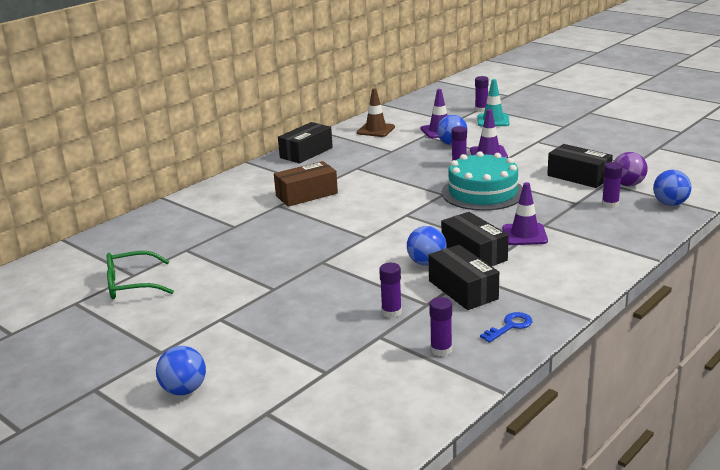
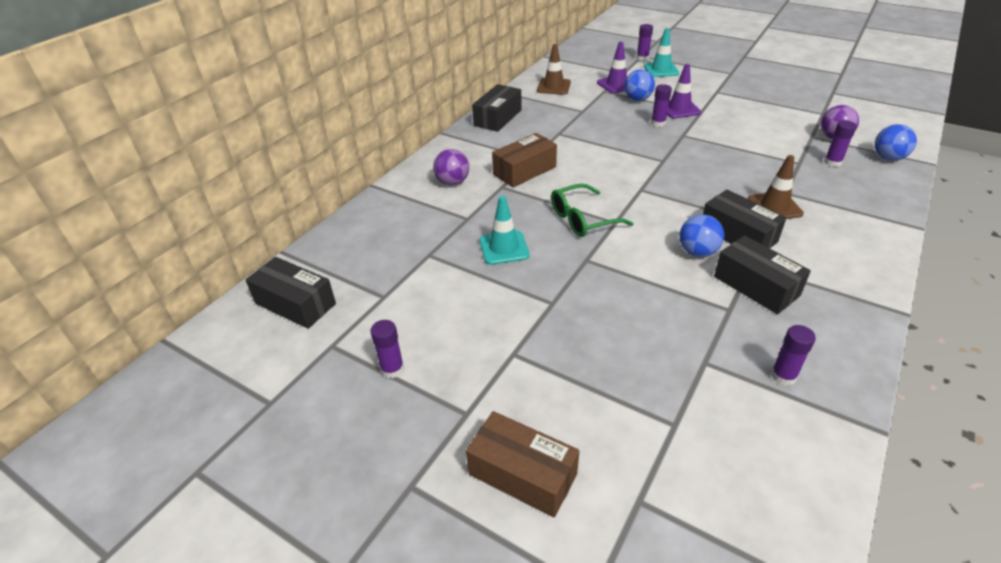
camera: 10 degrees left, 15 degrees up
(131, 285) = (388, 311): green glasses -> green glasses (582, 219)
(184, 390) = (522, 474): blue ball -> brown box
(236, 199) = (452, 182): none -> purple ball
(254, 249) = (504, 248): none -> turquoise traffic cone
(391, 312) = (699, 325): purple glue stick -> purple glue stick (392, 369)
(482, 192) = (701, 156): turquoise cake -> none
(510, 326) = (835, 333): blue key -> none
(524, 235) = (774, 207): purple traffic cone -> brown traffic cone
(578, 177) = (781, 131): black box -> black box (295, 303)

